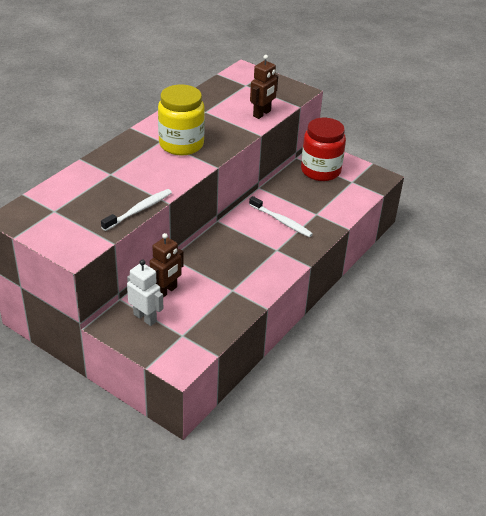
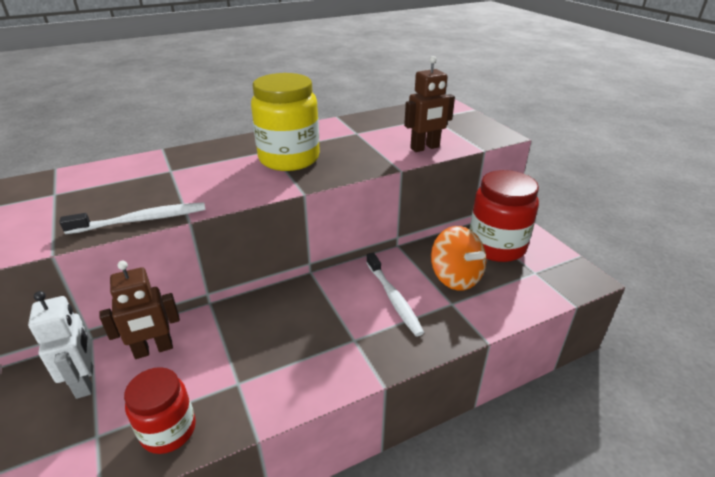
camera: 30 degrees right, 5 degrees down
(217, 320) = (168, 430): none -> red jar
(308, 198) = (455, 277): none -> orange spinning top

